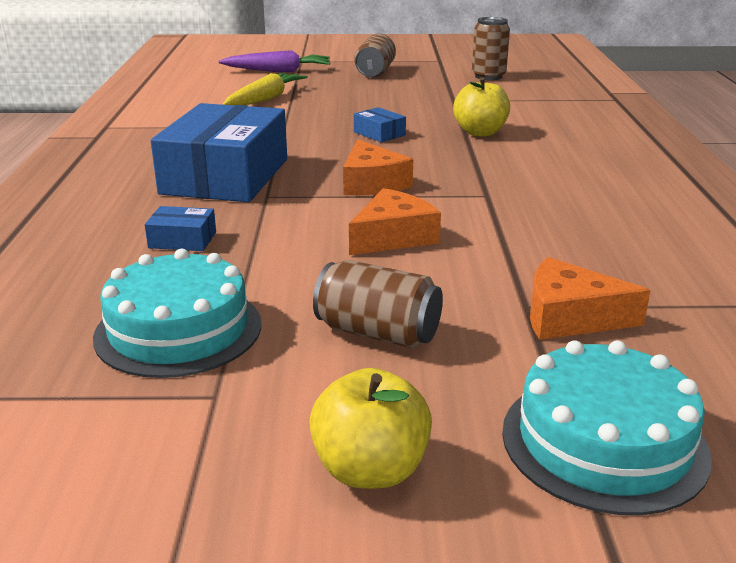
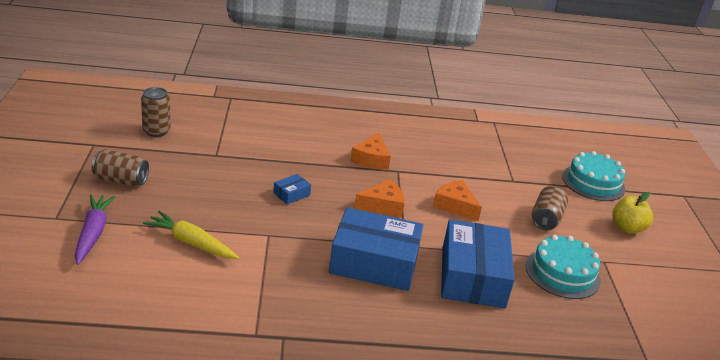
camera: 95 degrees left, 5 degrees up
(182, 240) = (472, 276): blue box -> blue box, size x2.48
(480, 132) = (293, 156): yellow apple -> none
(570, 317) = (519, 172): orange cheese -> orange cheese (371, 159)

